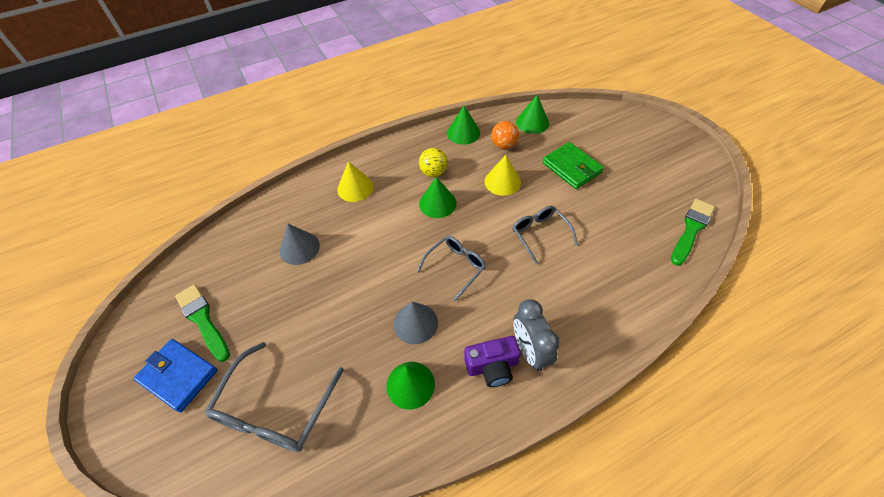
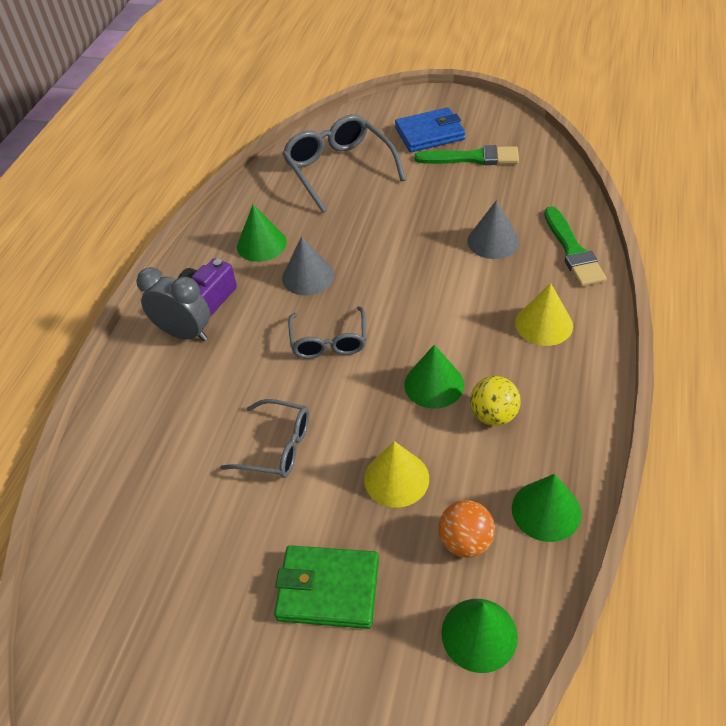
camera: 135 degrees right, 5 degrees down
(691, 229) = (81, 624): green brush -> green brush (572, 251)

